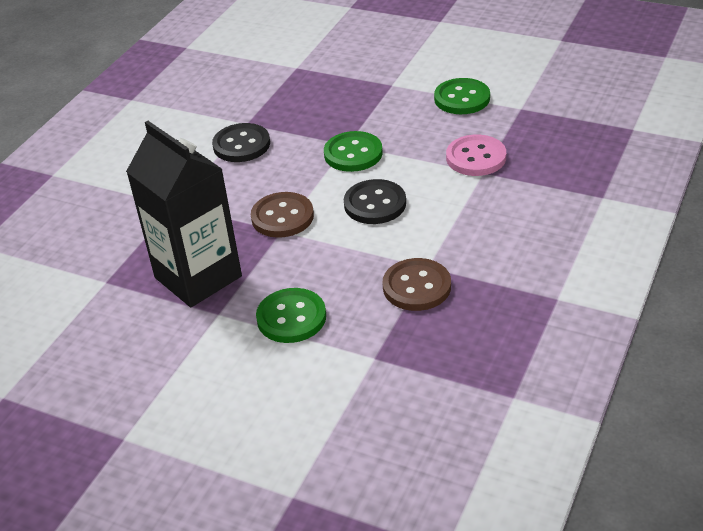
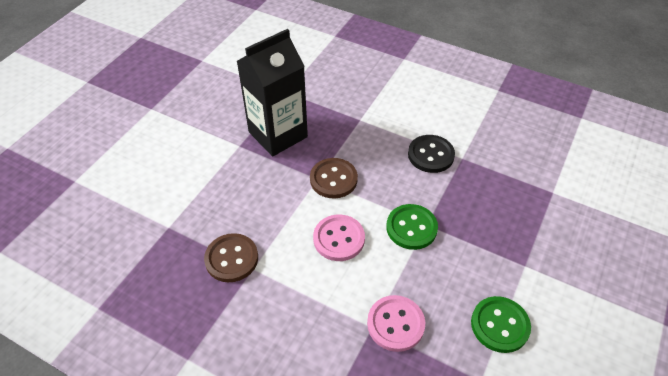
camera: 90 degrees right, 10 degrees up
(291, 317) = (222, 183): green button -> none
(375, 204) = (339, 239): black button -> pink button

